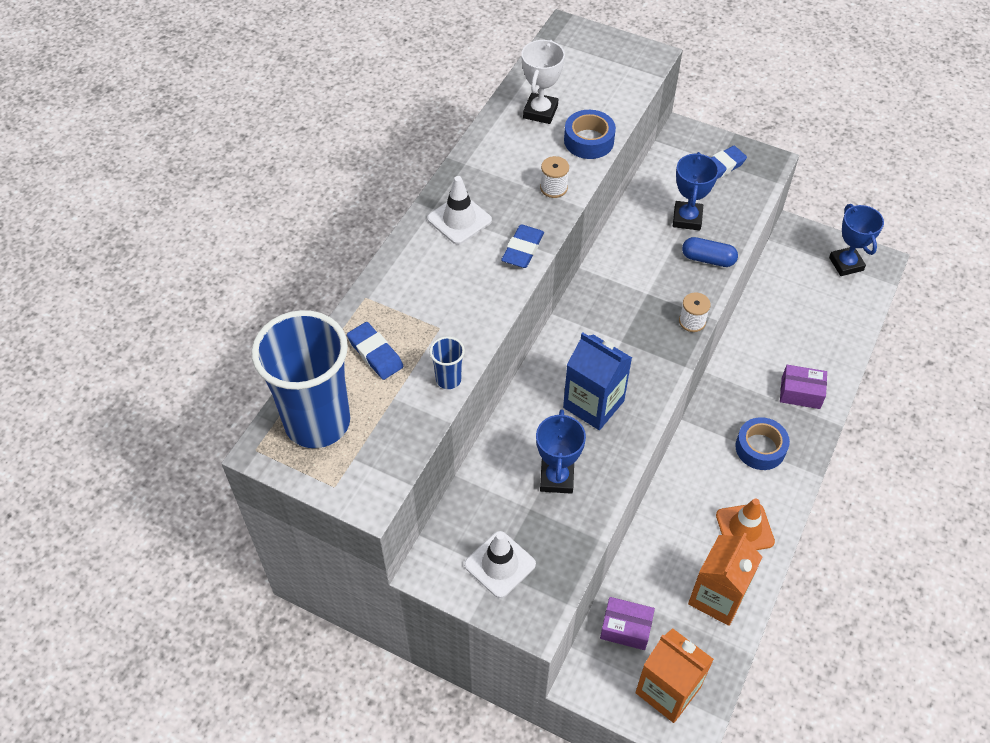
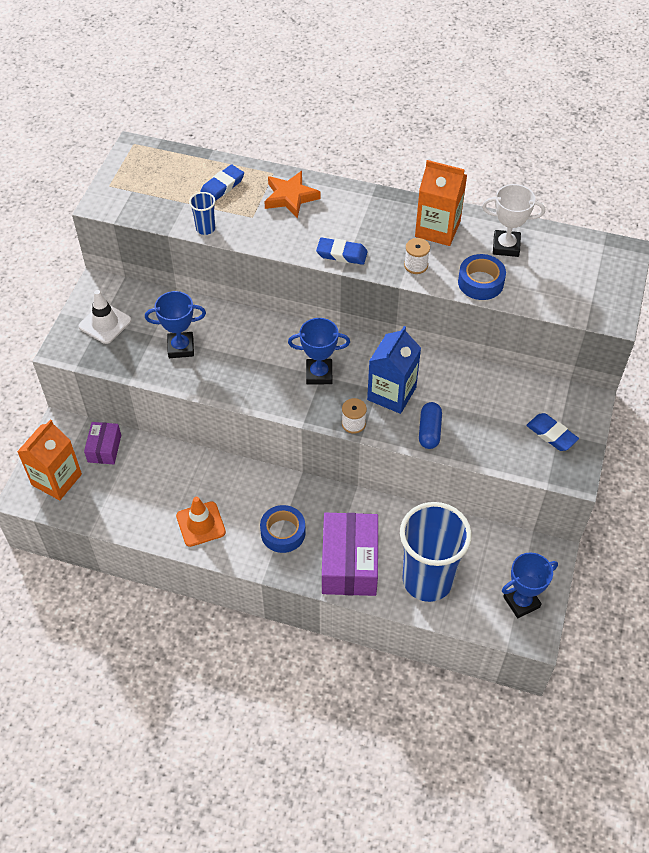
camera: 80 degrees right, 0 degrees up
(317, 422) = (159, 168): blue cup -> blue cup (427, 580)
(415, 285) = (290, 197): none -> orange star
(459, 219) = (364, 212): white traffic cone -> none
(593, 404) = (253, 363): blue carton -> blue carton (391, 393)
(687, 218) = (475, 412): blue trophy -> blue trophy (319, 374)
(717, 597) = (136, 508): orange carton -> orange carton (437, 229)
(800, 393) = (349, 563): purple box -> purple box, size x1.84

